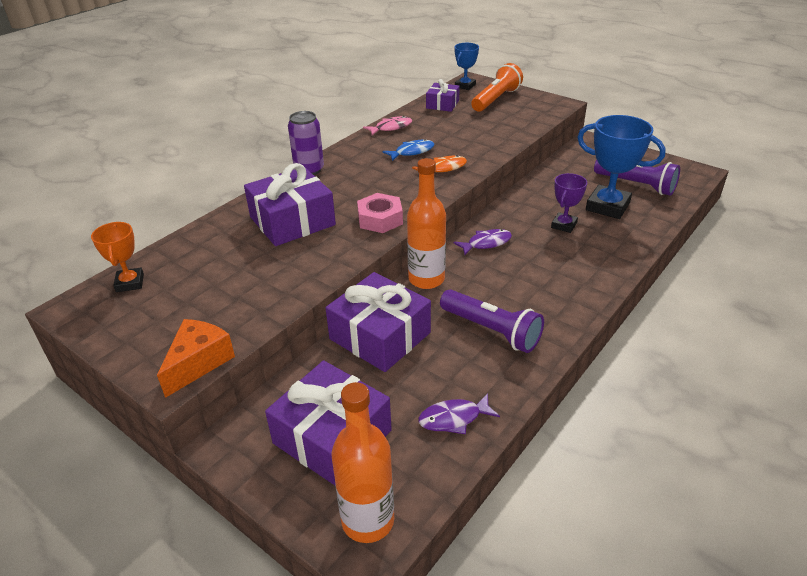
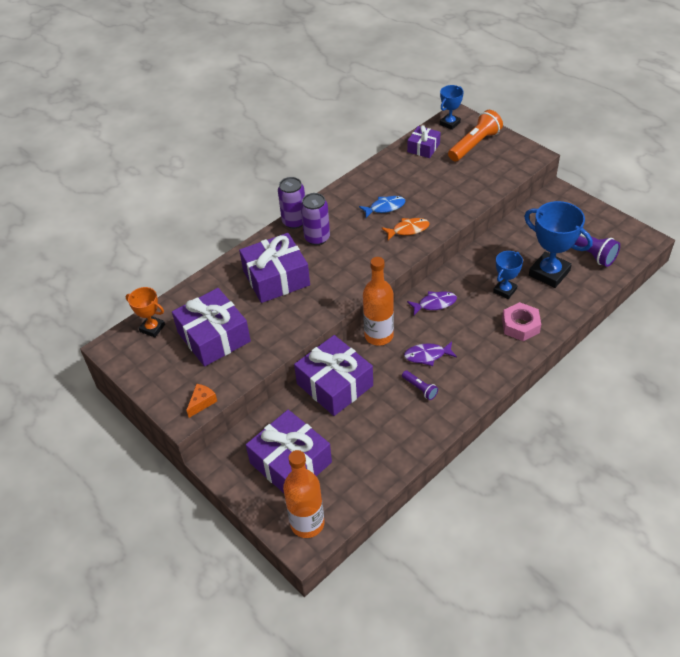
camera: 10 degrees right, 10 degrees up
(130, 283) = (152, 328): orange trophy -> orange trophy turned 60 degrees counterclockwise
(198, 362) = (202, 402): orange cheese -> orange cheese, size x0.61
(214, 286) = (214, 337): none -> purple gift
(338, 182) = (317, 238): none -> purple can
(380, 219) = (346, 282): pink nut -> pink nut (520, 325)
(391, 128) = (371, 175): pink fish -> none
(454, 418) = (377, 458): purple fish -> purple fish (427, 355)
(491, 331) = (420, 388): purple flashlight -> purple flashlight, size x0.50
(564, 225) = (505, 290): purple trophy -> blue trophy

